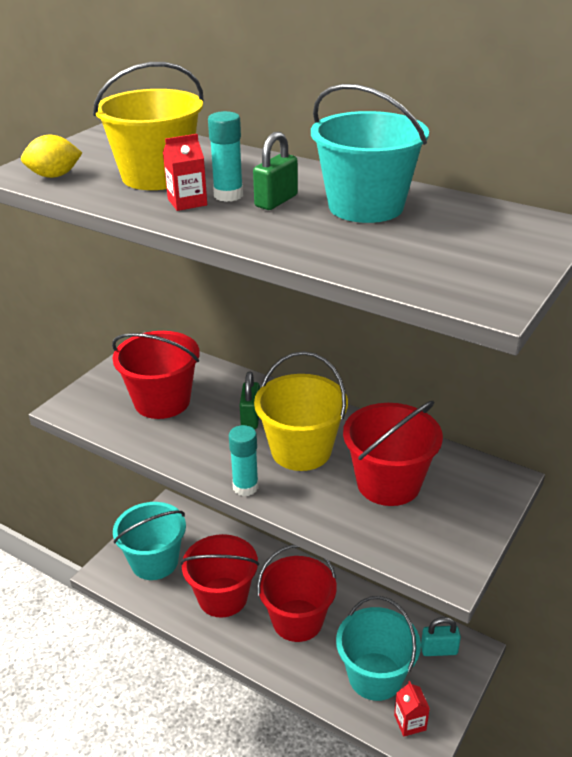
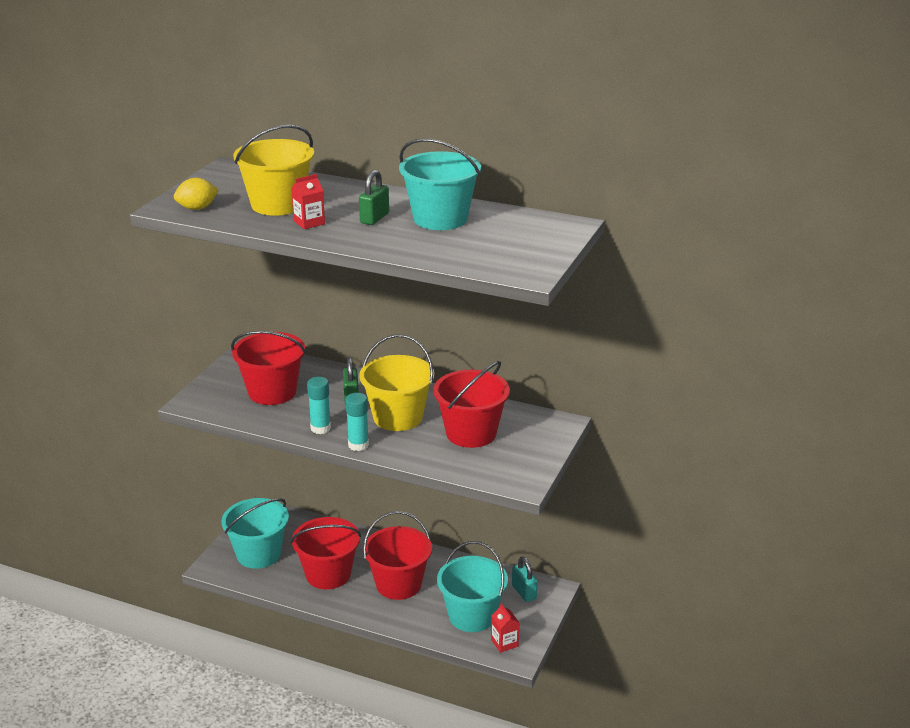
camera: 10 degrees left, 5 degrees down
(228, 195) = (338, 216): turquoise glue stick -> turquoise glue stick (320, 428)
(439, 650) = (524, 592): turquoise padlock -> turquoise padlock turned 75 degrees clockwise

